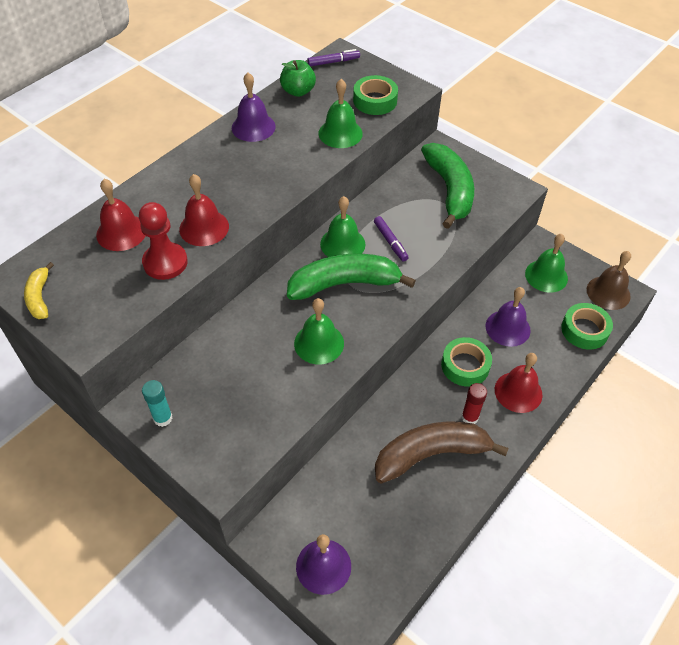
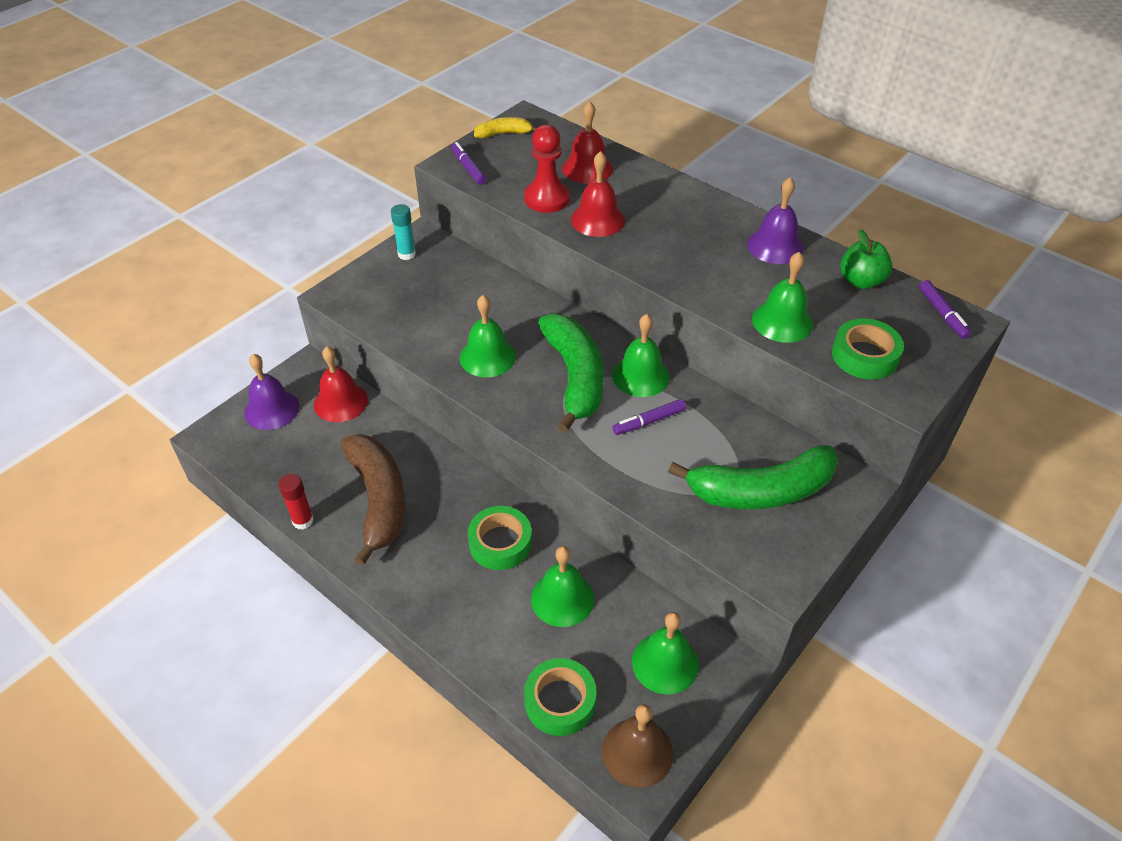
camera: 90 degrees right, 5 degrees down
(98, 325) = (468, 168): none -> purple marker
(469, 417) = (423, 542): red glue stick -> red glue stick (303, 521)
(507, 328) = (562, 598): purple bell -> green bell
(518, 392) = (457, 599): red bell -> red bell (340, 402)

